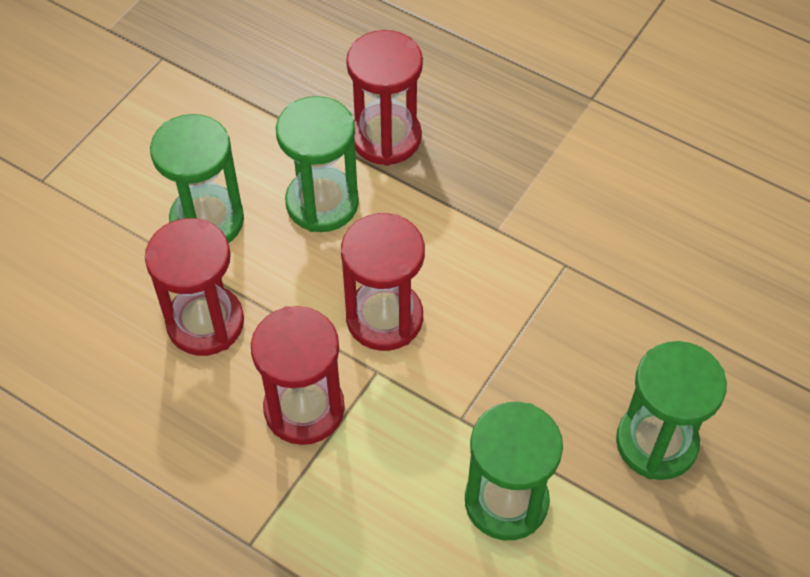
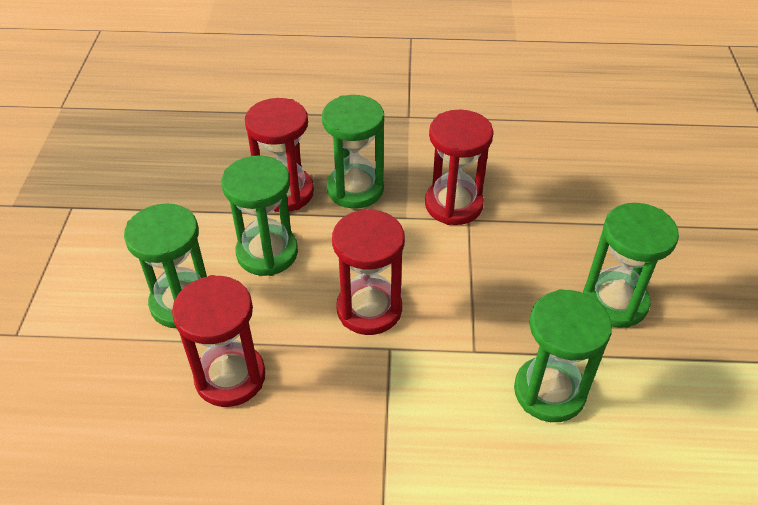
camera: 30 degrees left, 10 degrees down
(304, 409) = (354, 402): red hourglass -> red hourglass (453, 205)
(464, 168) = (355, 189): none -> green hourglass

